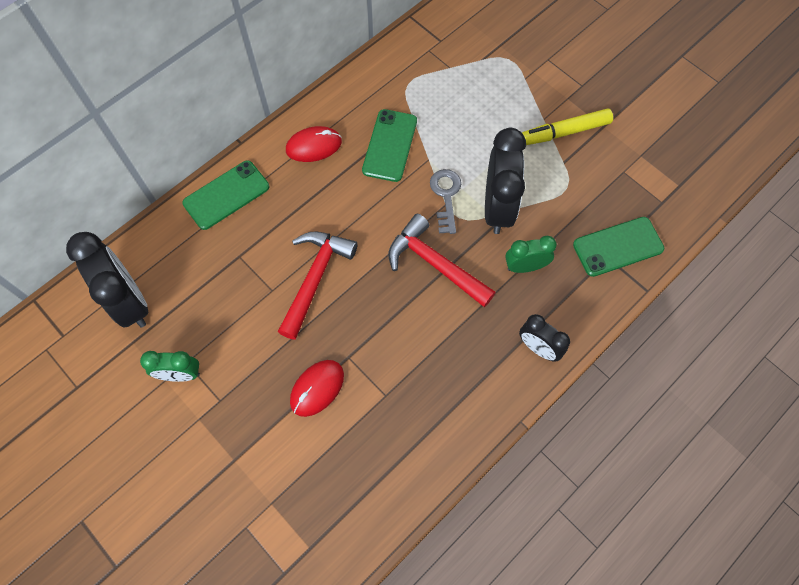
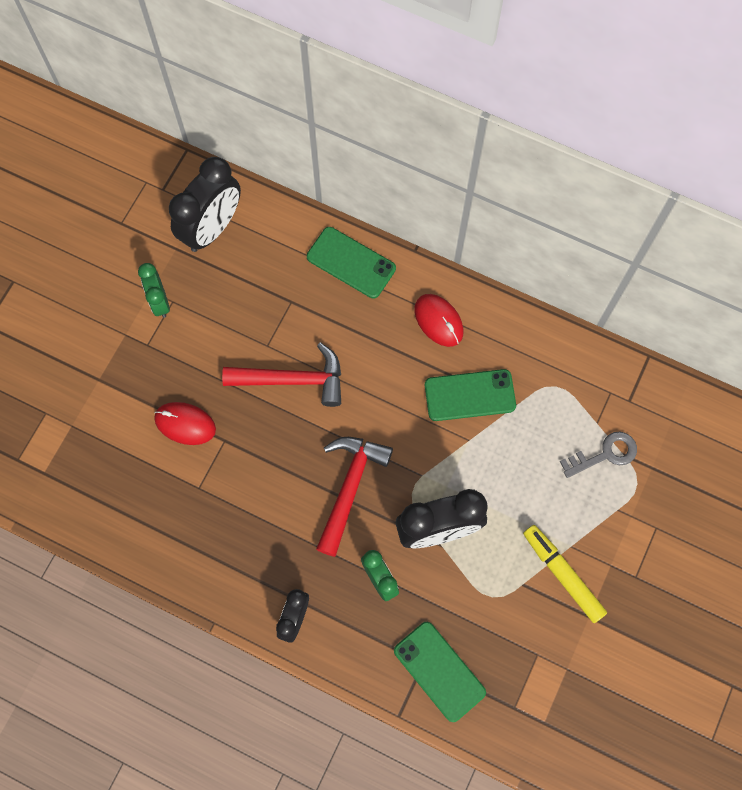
camera: 70 degrees right, 5 degrees up
(446, 196) = (431, 473): grey key -> grey key (605, 454)

